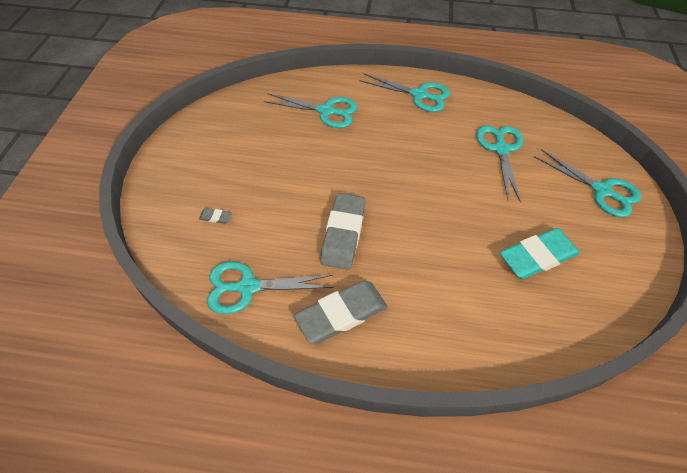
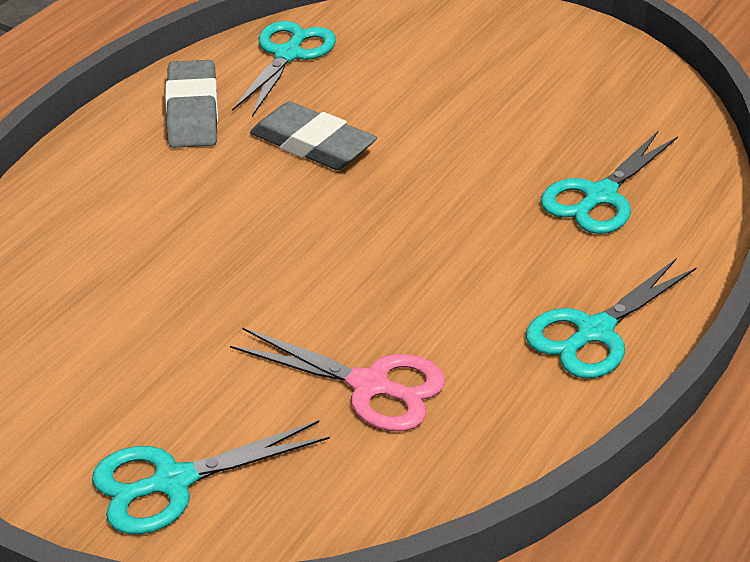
camera: 115 degrees right, 15 degrees down
(215, 217) = (419, 50): grey eraser -> none
(501, 149) = (370, 386): turquoise scissors -> pink scissors
(537, 256) = (120, 319): turquoise eraser -> none

